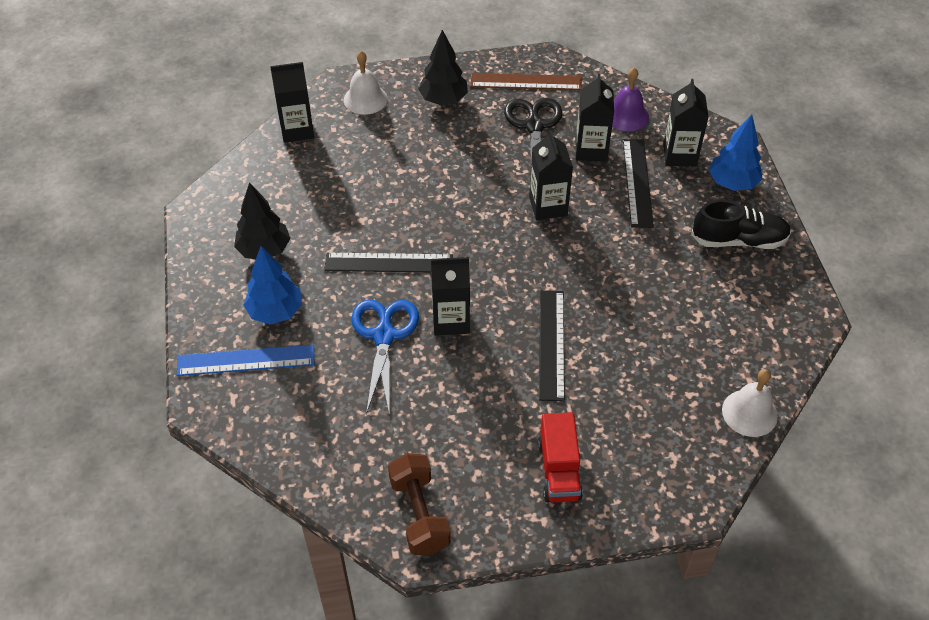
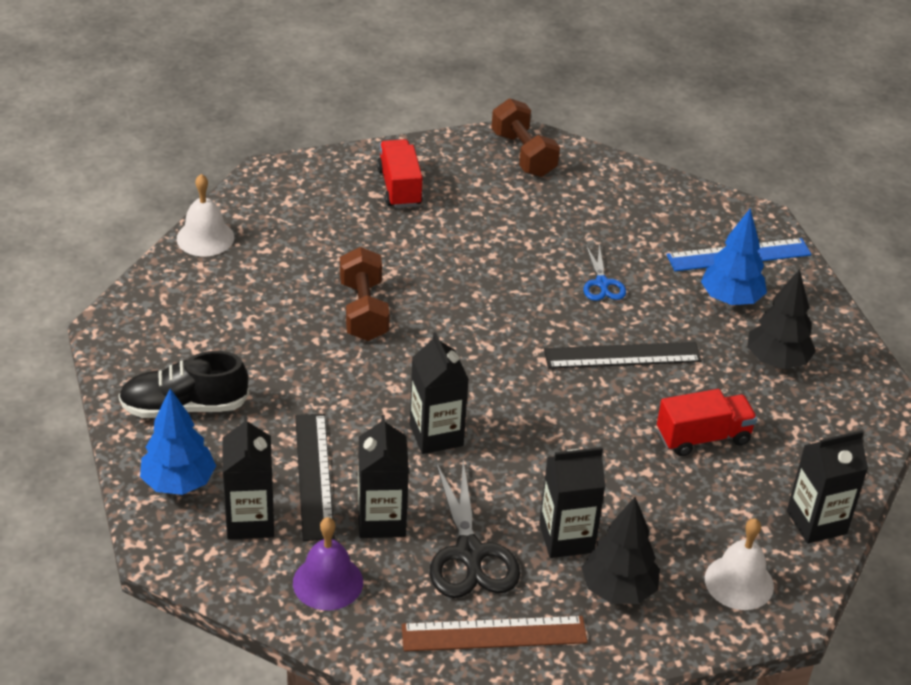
camera: 170 degrees right, 10 degrees down
(350, 192) = (703, 437): none -> red truck
(384, 336) = (602, 283): blue scissors -> blue scissors, size x0.57
(450, 320) = (532, 301): black carton -> black carton (566, 538)
(551, 344) = (416, 285): black ruler -> none
(599, 319) = (363, 311): none -> brown dumbbell

